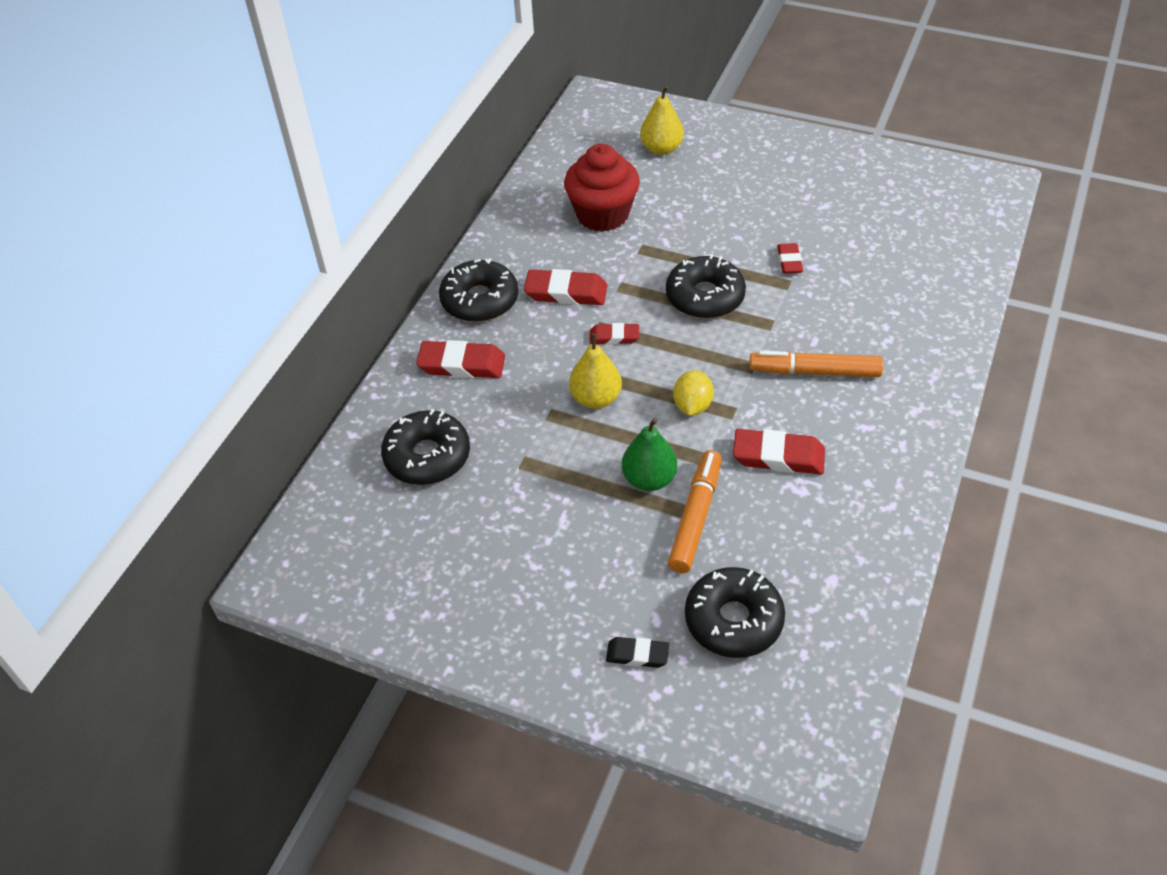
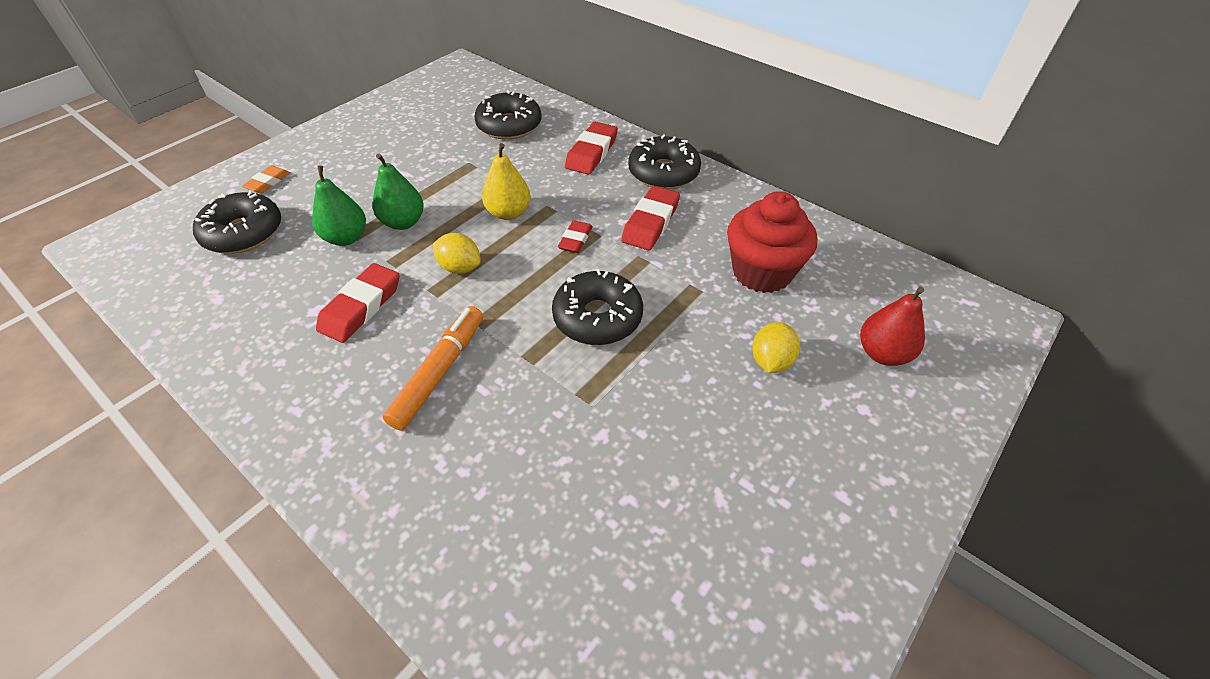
camera: 105 degrees right, 0 degrees up
(637, 655) = (268, 182): black eraser -> orange eraser
(661, 149) = (882, 353): yellow pear -> red pear
(695, 517) = (346, 238): orange marker -> green pear
(698, 198) = (771, 361): none -> yellow lemon
(789, 261) = (622, 413): red eraser -> none

